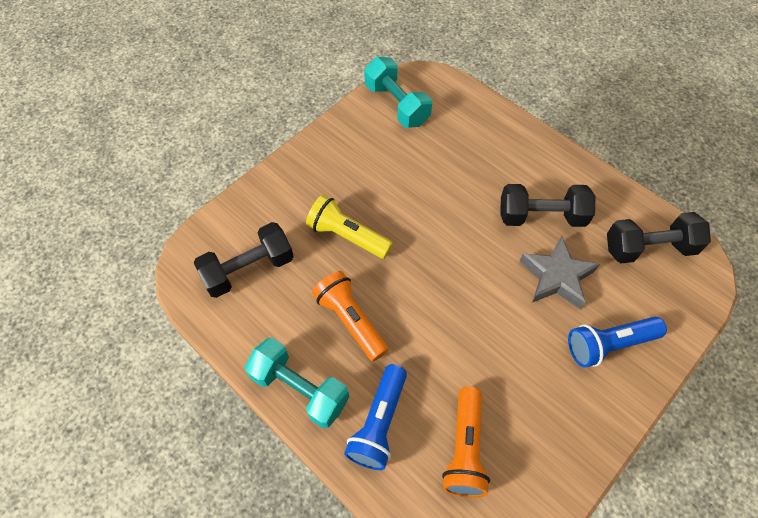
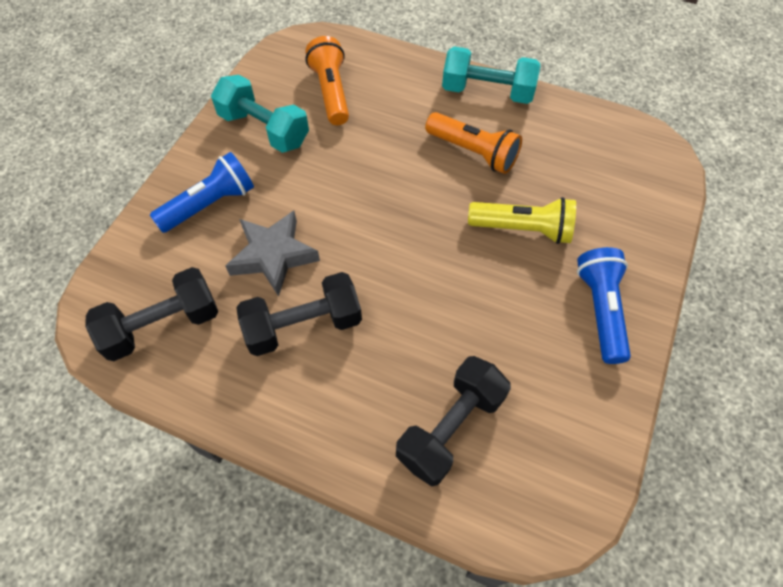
camera: 160 degrees right, 0 degrees up
(248, 269) = (601, 166): black dumbbell -> black dumbbell (450, 427)
(379, 423) = (409, 88): blue flashlight -> blue flashlight (600, 310)
(396, 105) = (565, 445): turquoise dumbbell -> turquoise dumbbell (264, 129)

